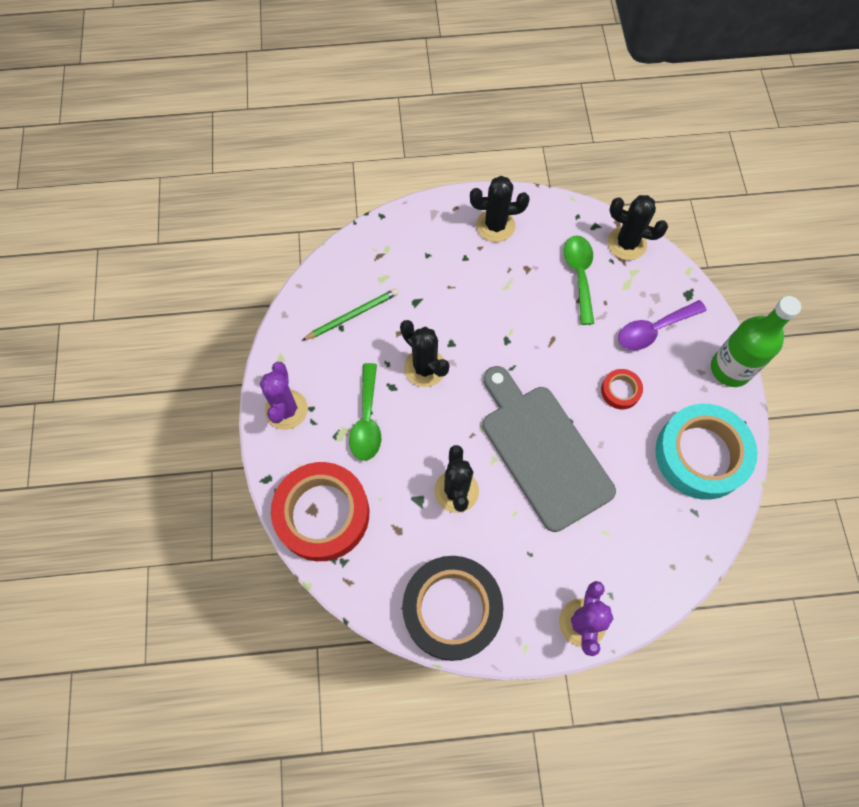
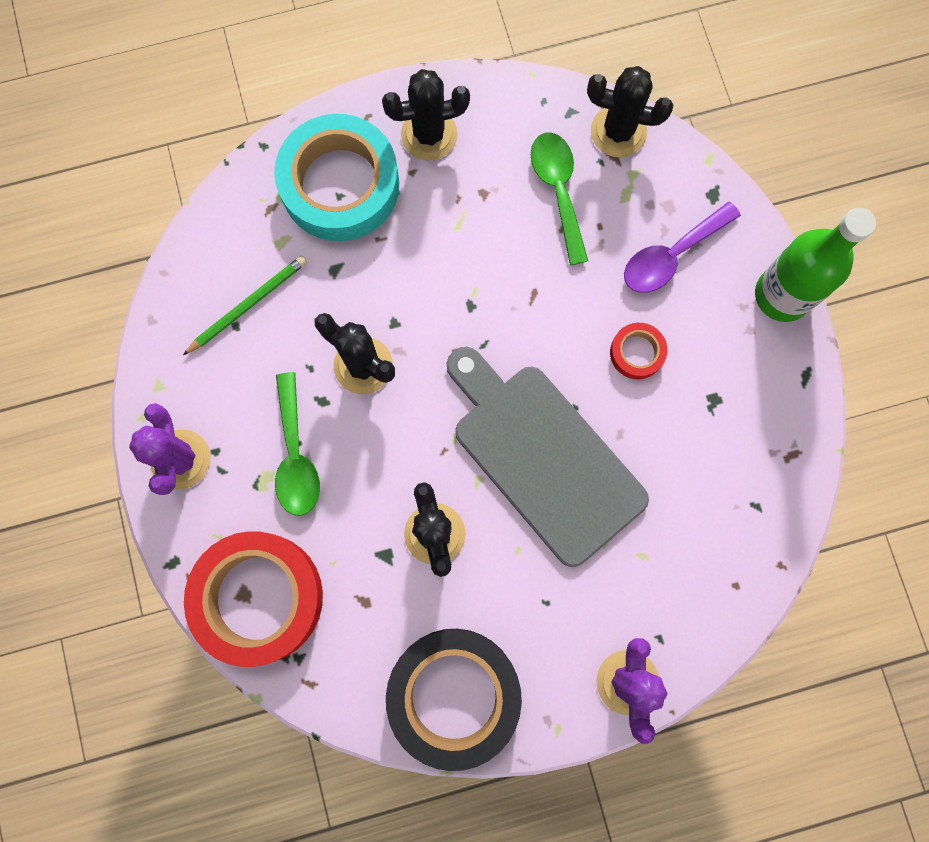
camera: 10 degrees left, 10 degrees up
(701, 455) = (756, 425): turquoise tape -> turquoise tape (340, 185)

